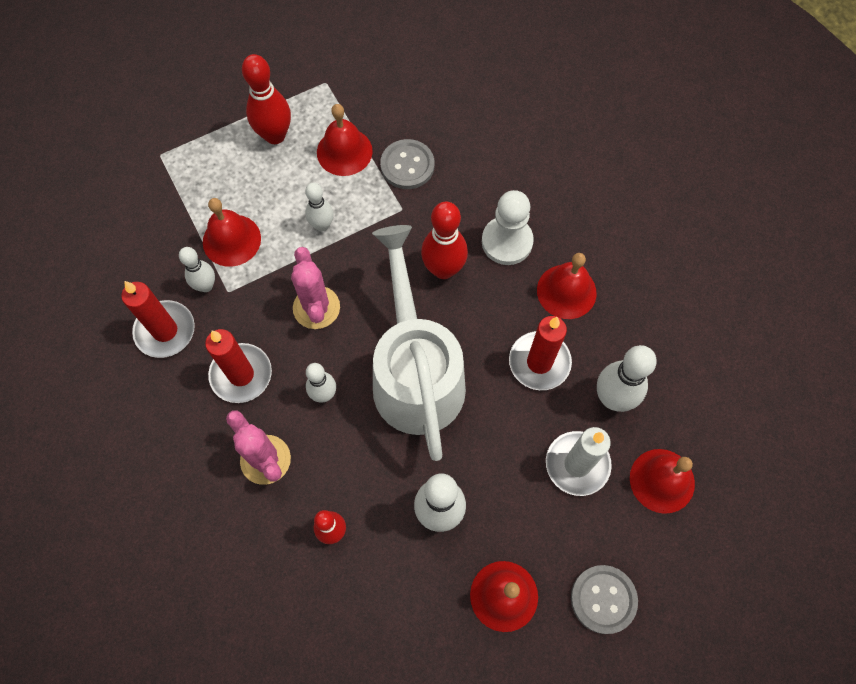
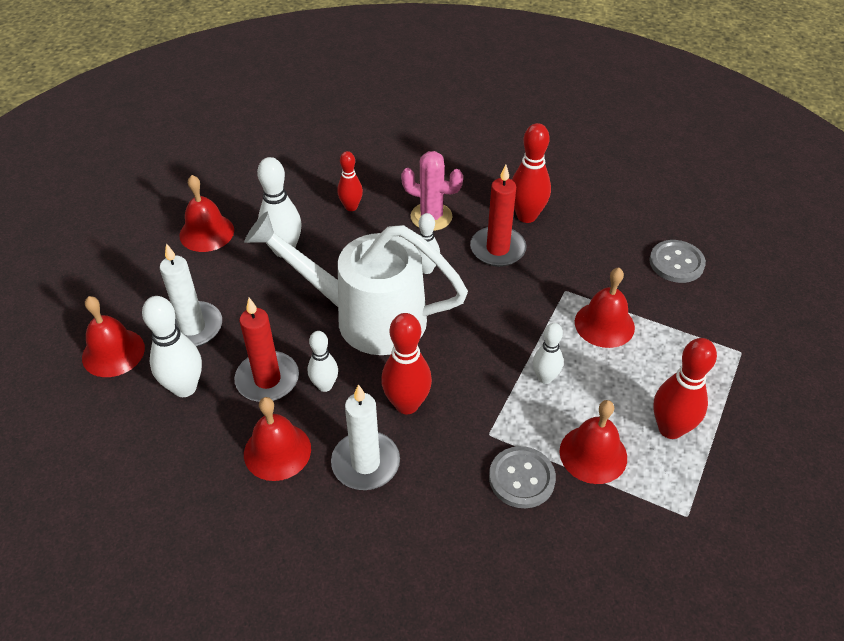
camera: 145 degrees right, 20 degrees down
(165, 331) = (580, 244): red candle -> none
(177, 397) = (526, 216): none -> red bowling pin
(206, 286) = (586, 284): white bowling pin -> white bowling pin (325, 386)
(316, 307) = (487, 317): pink cactus -> none
(416, 373) = (367, 317): white watering can -> white watering can turned 150 degrees clockwise
(507, 242) = (365, 463): white pawn -> white candle
(603, 599) = (131, 263): grey button -> grey button (676, 263)

